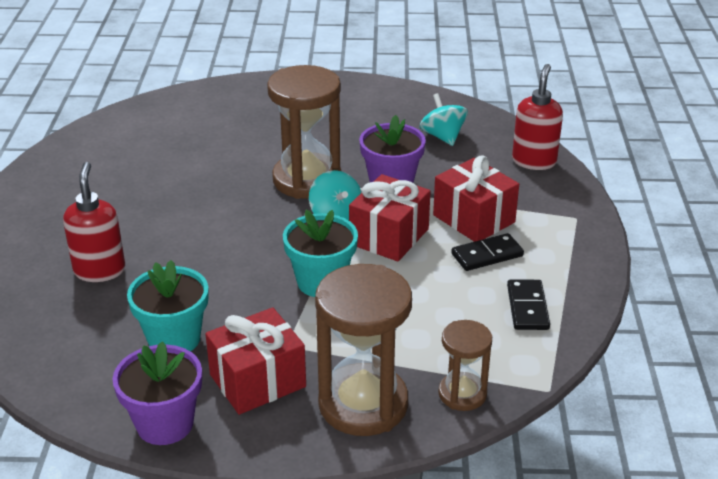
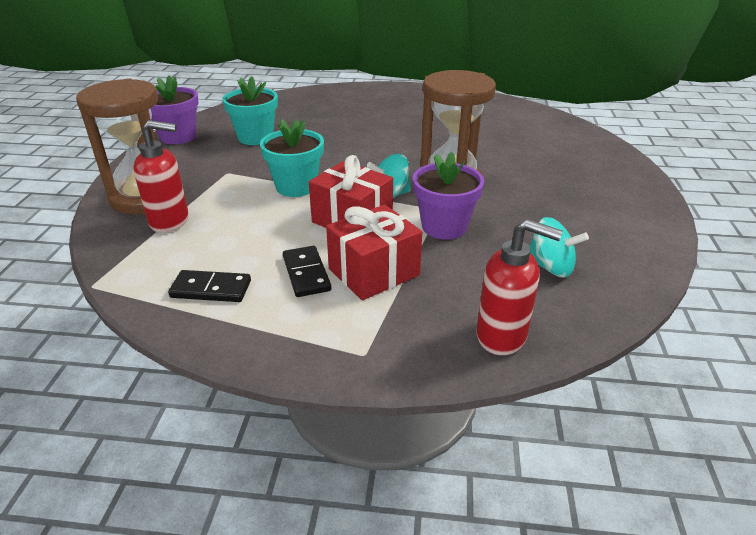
camera: 95 degrees right, 0 degrees up
(100, 270) = (338, 115): red soap dispenser -> red soap dispenser (170, 221)
(257, 381) = (197, 162): red gift -> none
(443, 136) = (550, 267): turquoise spinning top -> turquoise spinning top turned 45 degrees clockwise
(462, 394) = (122, 240): brown hourglass -> none

